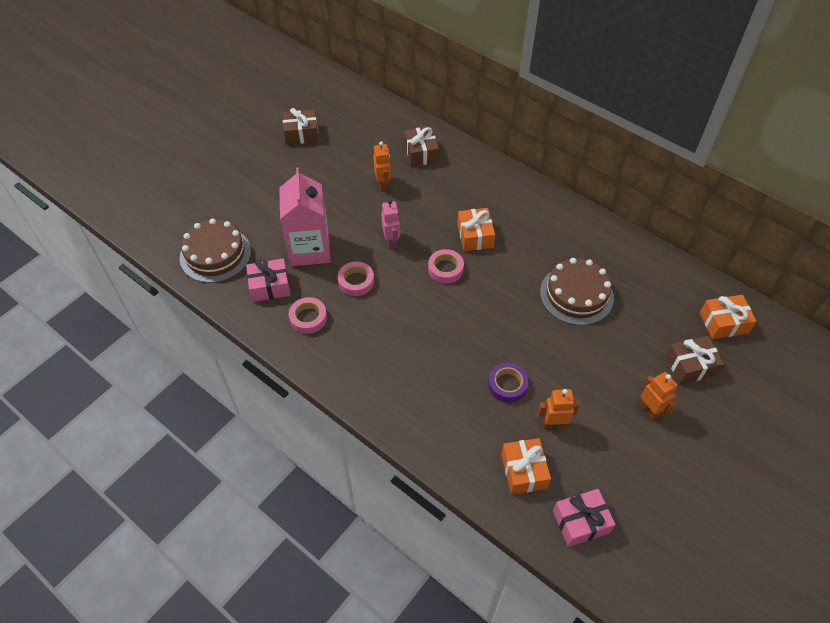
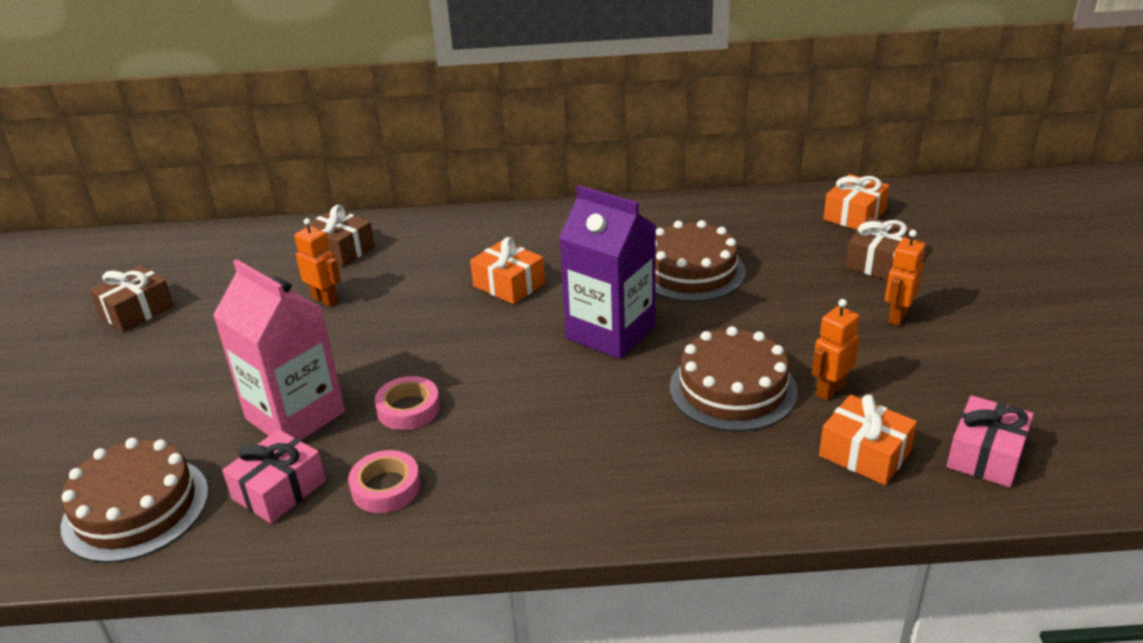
camera: 40 degrees left, 20 degrees down
(391, 241) = (407, 344): pink robot -> none
(445, 269) = (513, 331): pink tape -> none
(489, 304) = (610, 332): none -> purple carton
(507, 385) = (732, 389): purple tape -> brown cake
(650, 410) = (897, 317): orange robot -> orange robot turned 75 degrees counterclockwise

